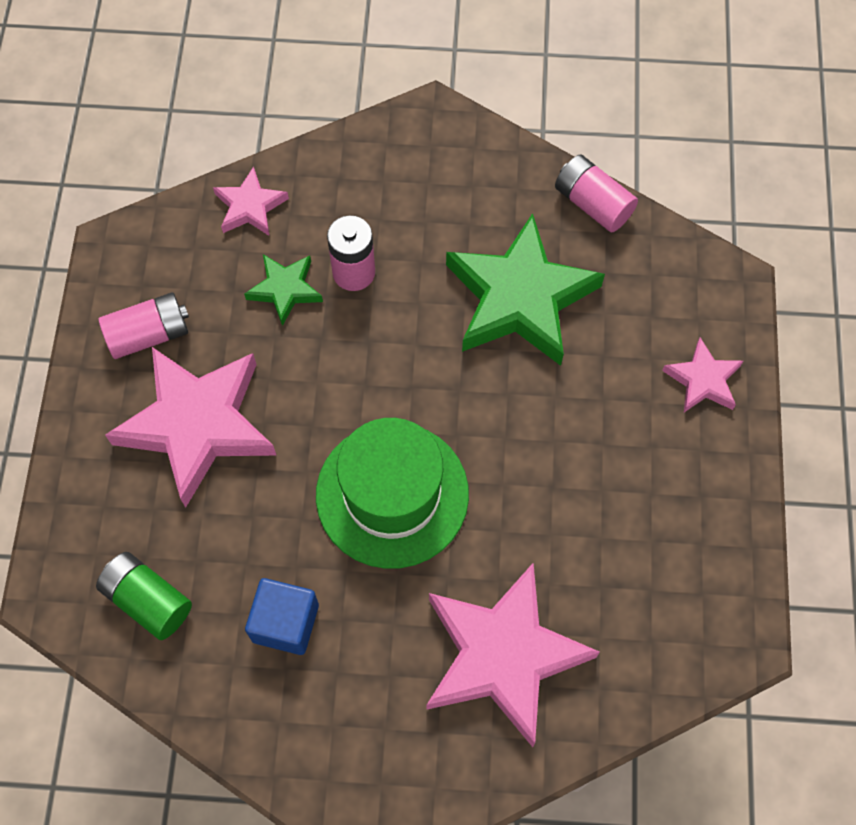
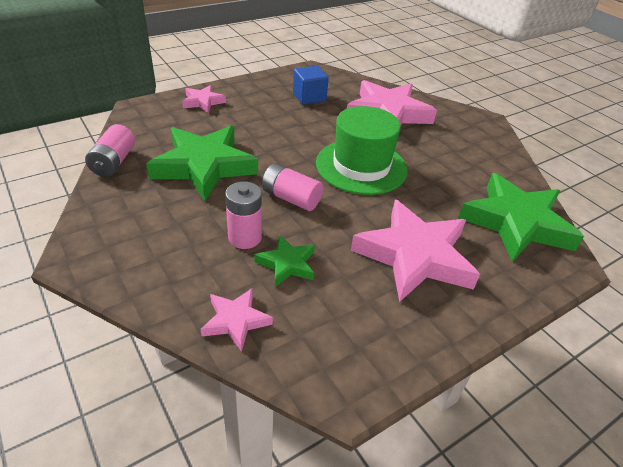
camera: 130 degrees left, 25 degrees down
(148, 600) = (516, 223): green battery -> green star
(149, 334) = (389, 317): pink battery -> pink battery (291, 198)
(285, 623) = (458, 173): blue cube -> blue cube (309, 97)

